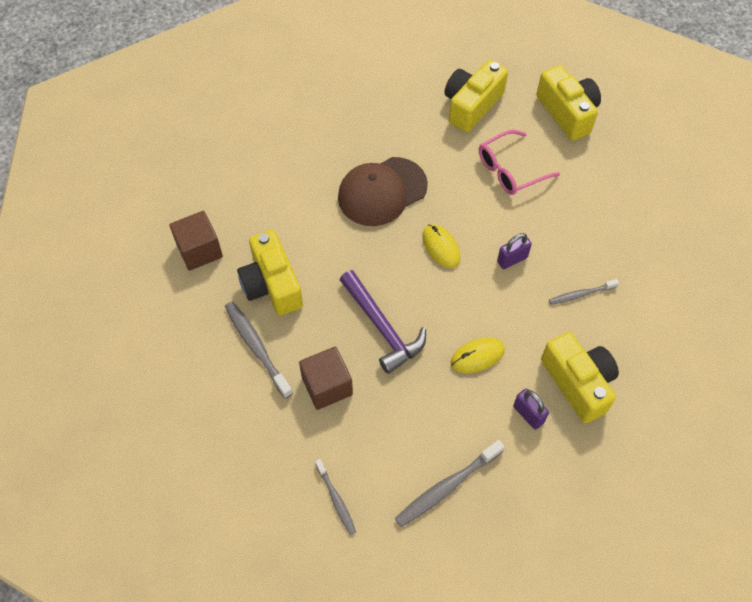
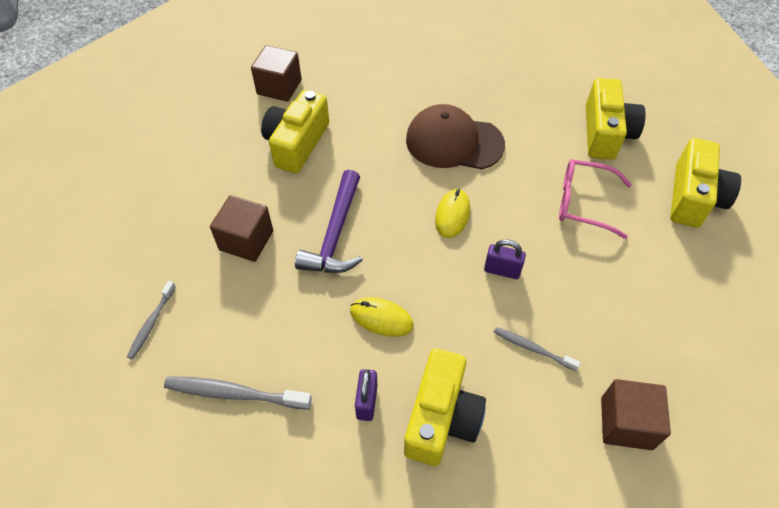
camera: 45 degrees right, 5 degrees down
(257, 348) = (235, 175): grey toothbrush -> none
(471, 105) = (606, 133): yellow camera -> yellow camera turned 105 degrees clockwise
(670, 293) = (626, 423): none -> brown cube

